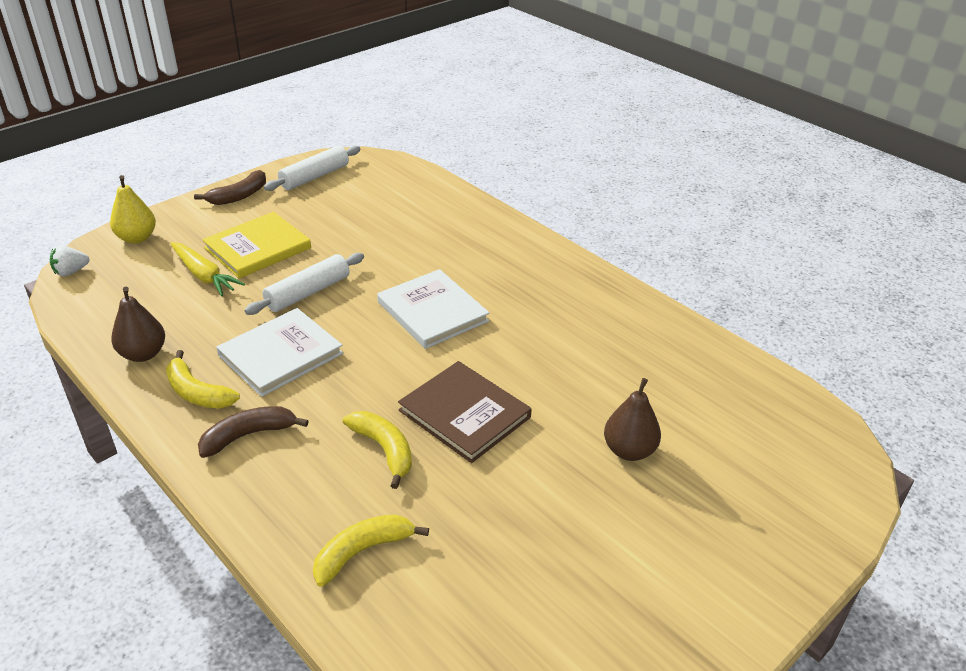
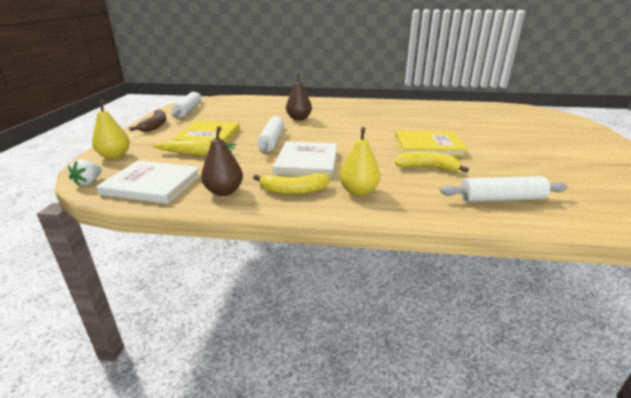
camera: 40 degrees left, 10 degrees down
(248, 435) = (358, 191): brown banana -> yellow pear
(362, 552) = (501, 199): yellow banana -> white rolling pin
(432, 311) = (344, 127): white book -> white book (152, 184)
(464, 414) = (428, 146): brown book -> yellow book
(629, 450) = (499, 133): brown pear -> brown pear (299, 118)

